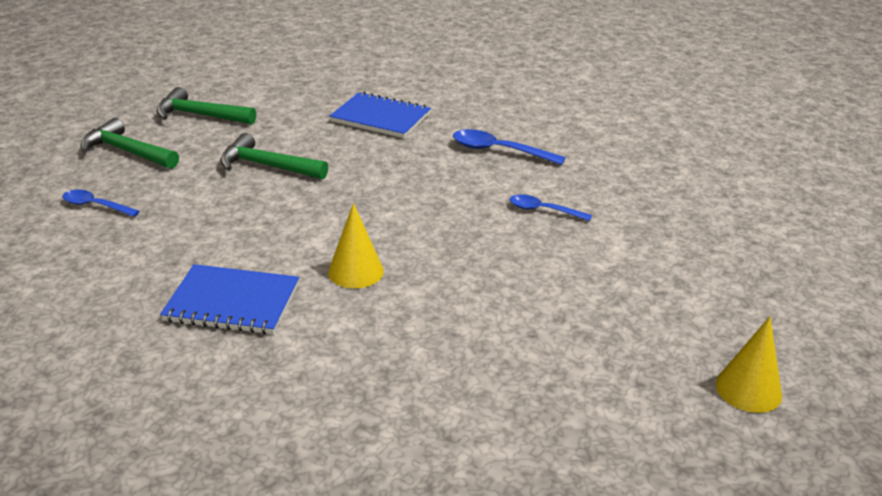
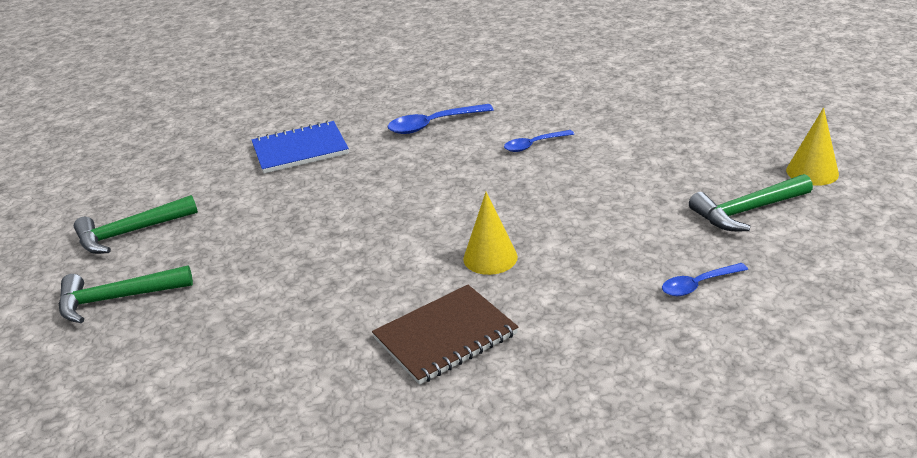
camera: 40 degrees left, 0 degrees up
(95, 206) = (179, 355): blue spoon -> blue spoon (698, 285)
(232, 302) = (445, 336): blue notebook -> brown notebook
(267, 166) = (276, 233): green hammer -> green hammer (747, 211)

